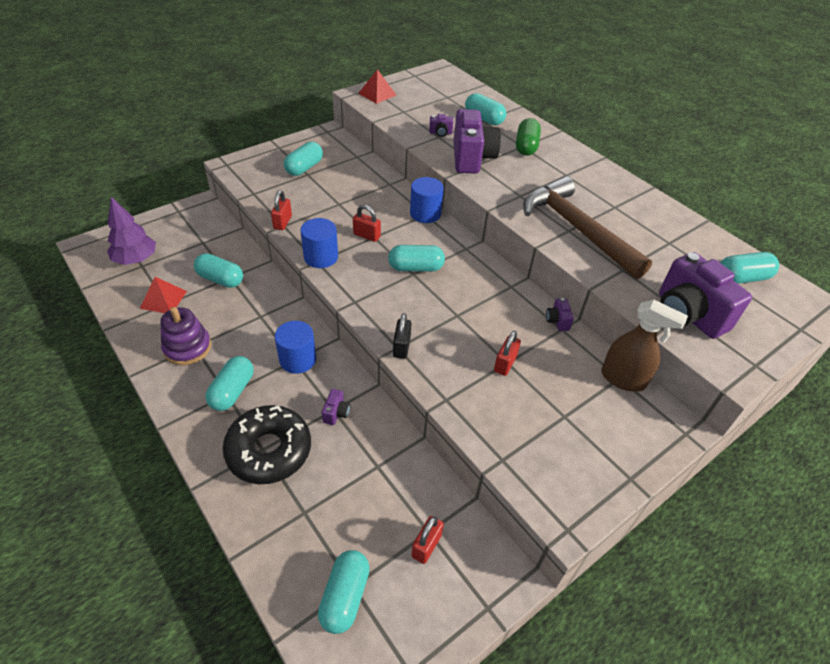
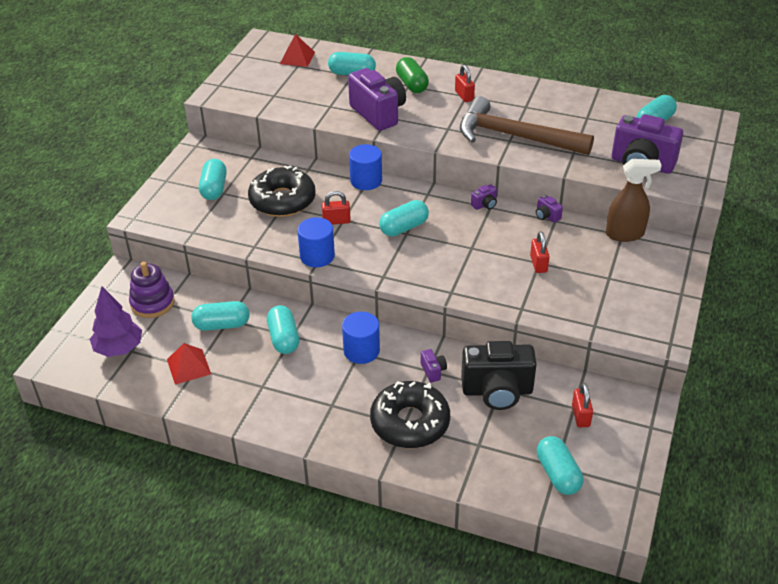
camera: 30 degrees left, 5 degrees down
(187, 348) = (258, 390): purple stacking toy -> purple stacking toy (152, 303)
(232, 391) = (334, 400): turquoise capsule -> turquoise capsule (284, 338)
(282, 222) = (250, 244): red padlock -> red padlock (464, 96)
(343, 199) = (282, 200): none -> black donut
(372, 468) = (497, 391): none -> black camera
(377, 94) = (231, 88): red pyramid -> red pyramid (297, 58)
(401, 347) = (454, 290): black padlock -> none
(440, 133) = (328, 102): purple camera -> purple camera (485, 205)

